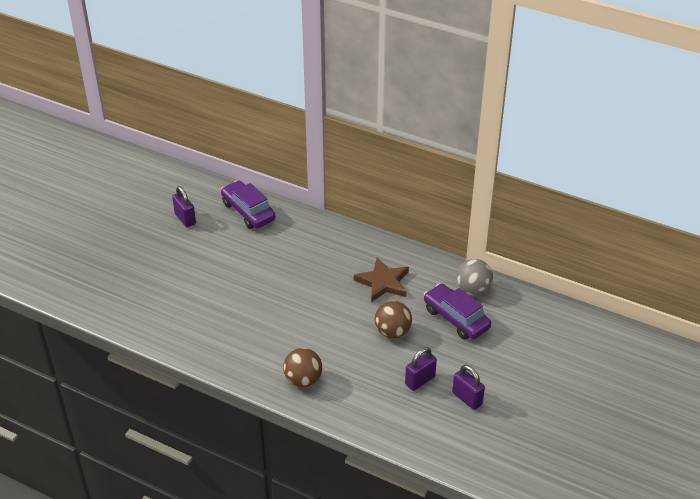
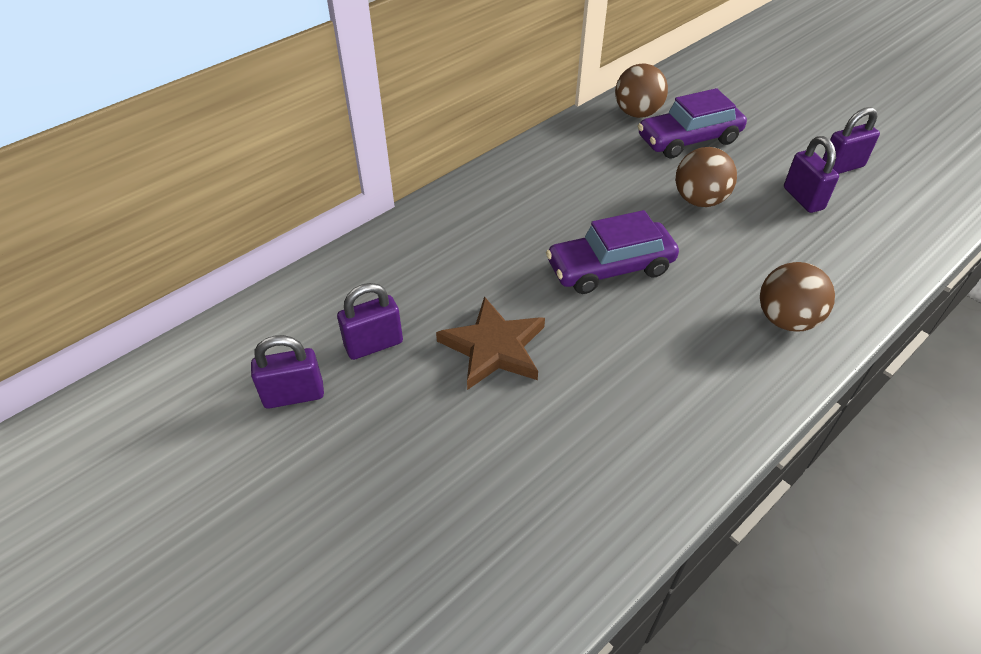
camera: 70 degrees left, 5 degrees up
(223, 233) = (374, 344): none -> purple padlock
(248, 211) = (336, 296): purple car -> purple car (610, 268)
(383, 282) = (592, 185): brown star -> brown star (494, 347)
(473, 289) = (637, 113): grey ball -> brown ball

